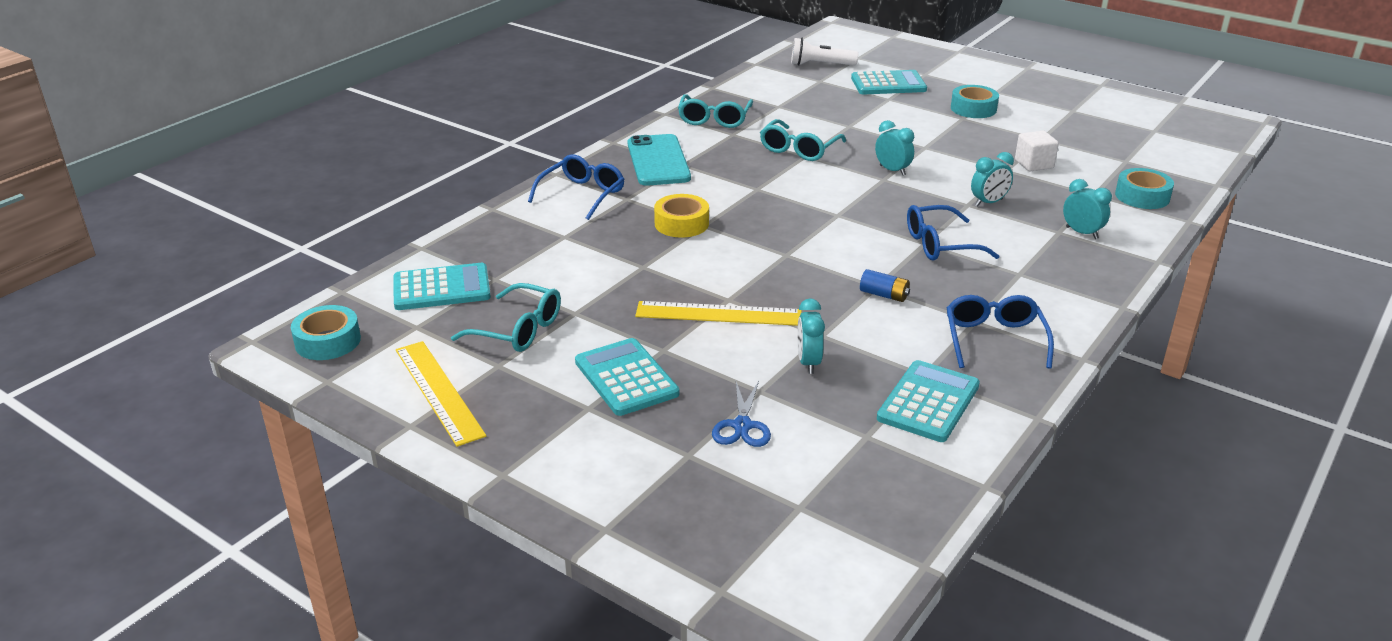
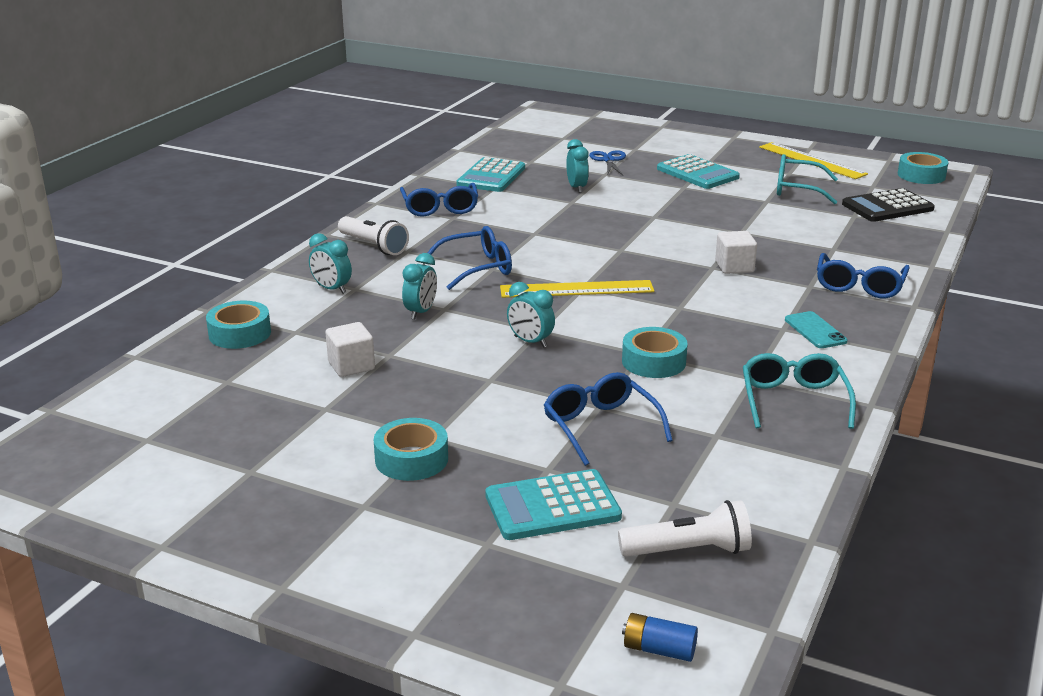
camera: 170 degrees right, 5 degrees down
(441, 288) = (887, 207): turquoise calculator -> black calculator
(658, 161) = (815, 330): turquoise phone -> turquoise phone, size x0.55
(681, 224) = (734, 267): yellow tape -> white cube
(718, 314) = (656, 208): yellow ruler -> yellow ruler (576, 289)
(799, 149) = (653, 362): turquoise glasses -> turquoise tape
(851, 115) = (601, 427): none -> blue glasses
(884, 295) = (527, 228): blue battery -> blue battery (659, 649)
(988, 202) = (421, 312): turquoise clock -> turquoise clock turned 150 degrees clockwise
(1059, 284) = (373, 246): none -> white flashlight

